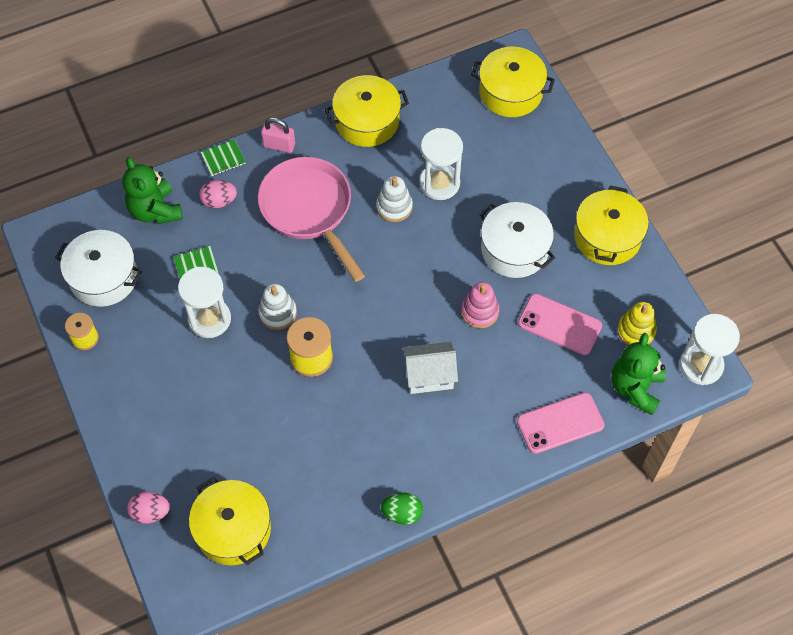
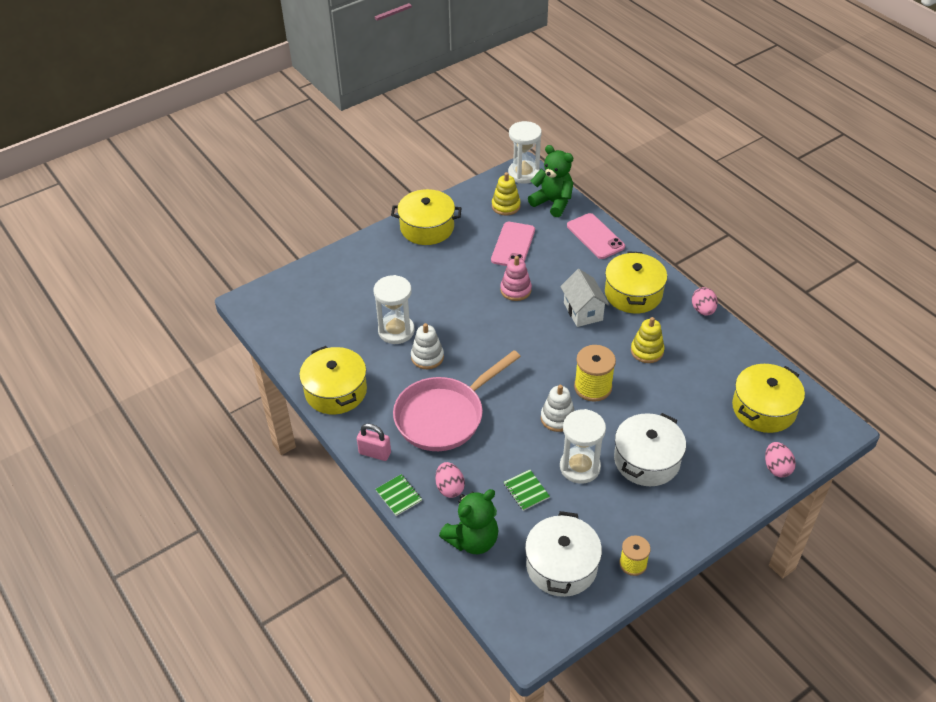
camera: 100 degrees left, 15 degrees down
(279, 145) = (375, 453): pink padlock -> pink padlock turned 75 degrees counterclockwise
(350, 428) = (647, 351): none -> yellow stacking toy
(402, 513) = (703, 310): green egg -> pink egg
(510, 92) = (290, 298): yellow pot -> yellow pot (633, 293)
(514, 249) = (451, 277): white pot -> white pot (646, 460)
(635, 388) = (553, 202): green teddy bear -> green teddy bear turned 150 degrees counterclockwise

